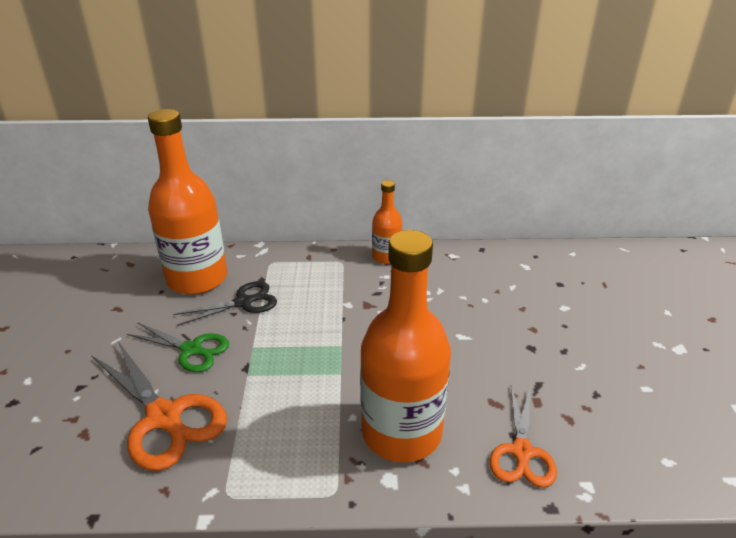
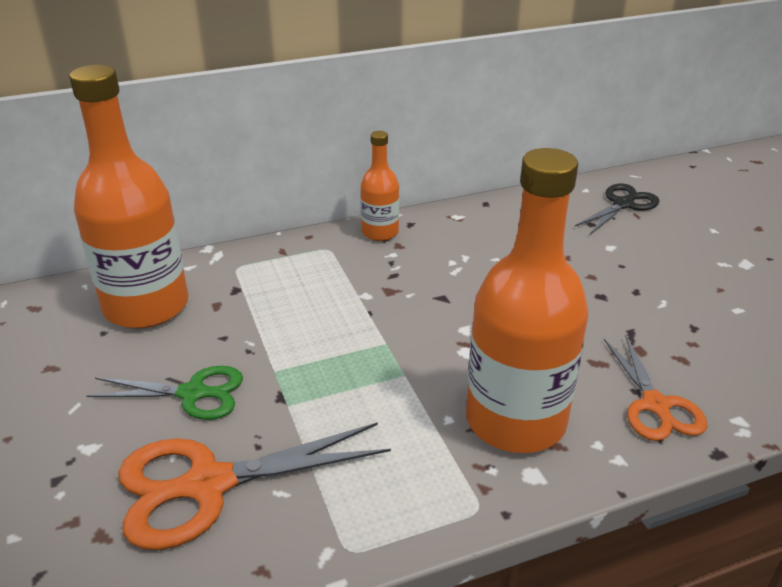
camera: 20 degrees left, 0 degrees up
(164, 418) = (207, 485): orange scissors -> orange scissors turned 135 degrees clockwise
(244, 302) = (229, 321): black scissors -> black scissors (623, 204)

